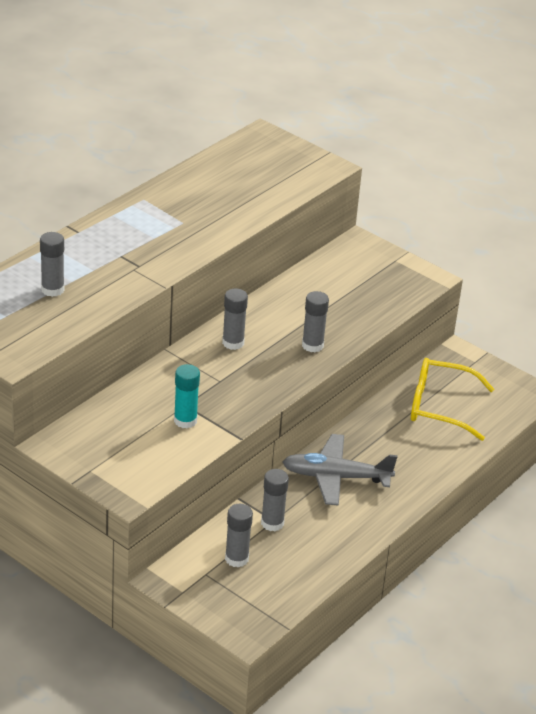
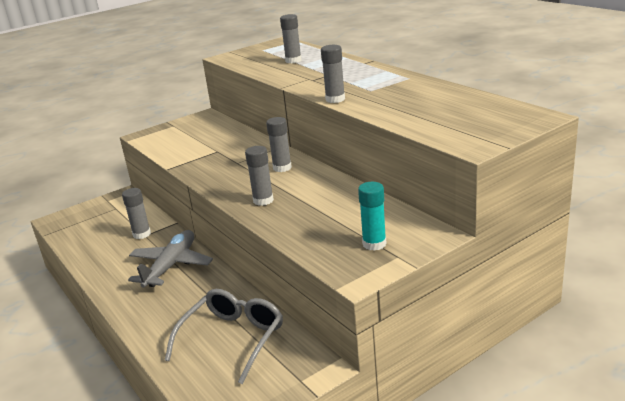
camera: 110 degrees right, 10 degrees down
(185, 420) = (199, 151): turquoise glue stick -> turquoise glue stick (374, 244)
(236, 558) = (119, 219): grey glue stick -> grey glue stick (335, 99)
(439, 406) = (233, 339): yellow glasses -> grey glasses

